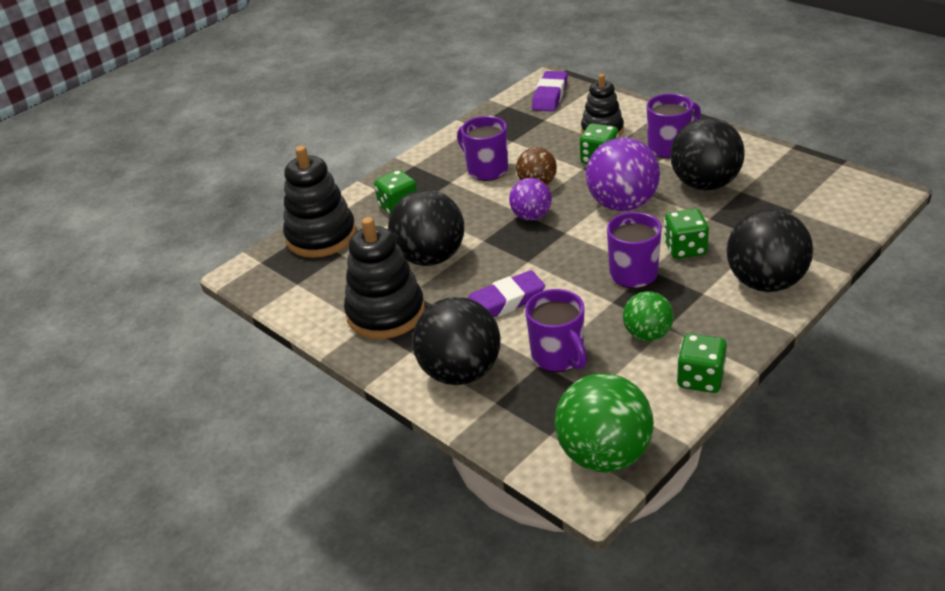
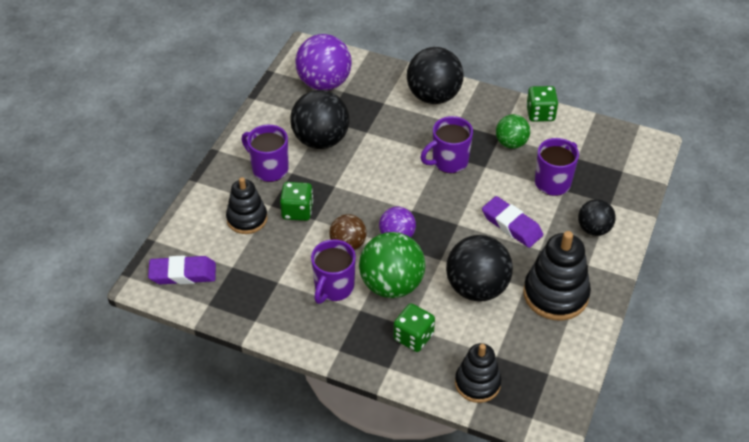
camera: 115 degrees left, 10 degrees up
(321, 236) = (477, 383): black stacking toy -> black stacking toy, size x0.66
(460, 372) = (594, 229): black ball -> black ball, size x0.58
(604, 455) = (624, 144): green ball -> green ball (391, 285)
(622, 204) = (363, 183): purple ball -> purple ball (324, 83)
(685, 248) = (409, 139): green dice -> none

